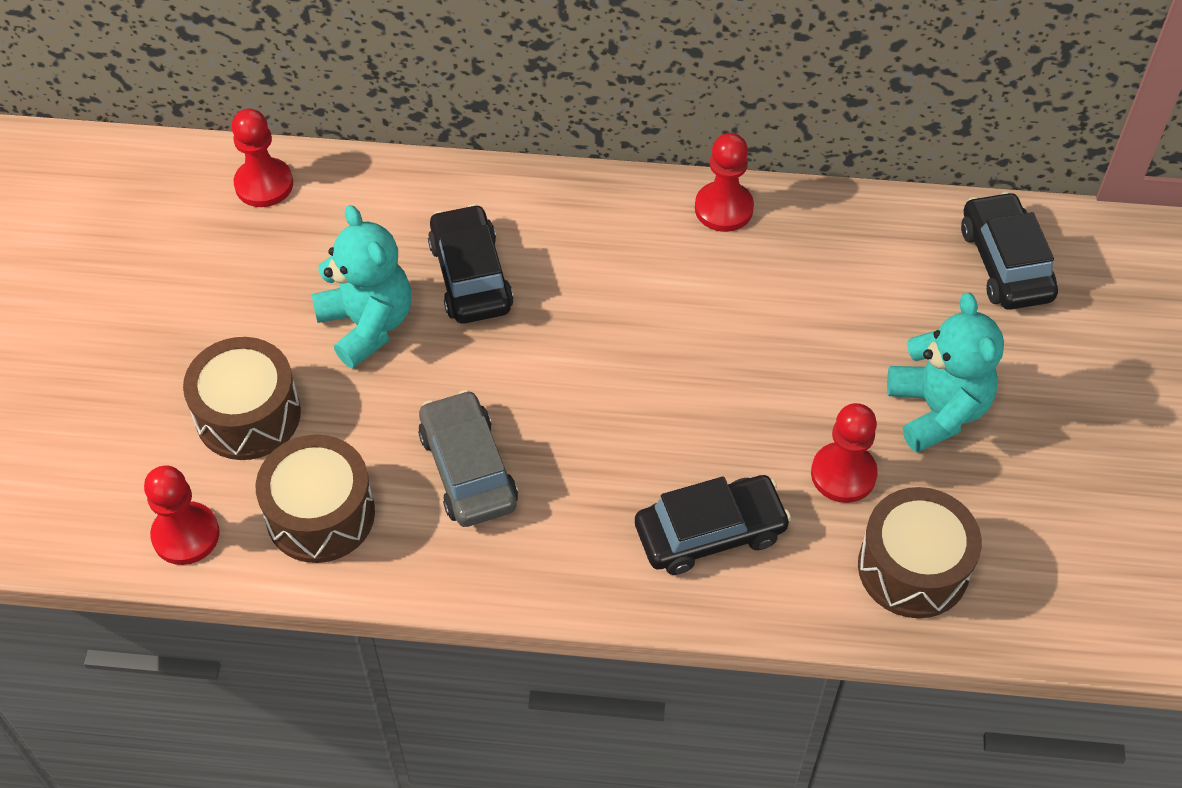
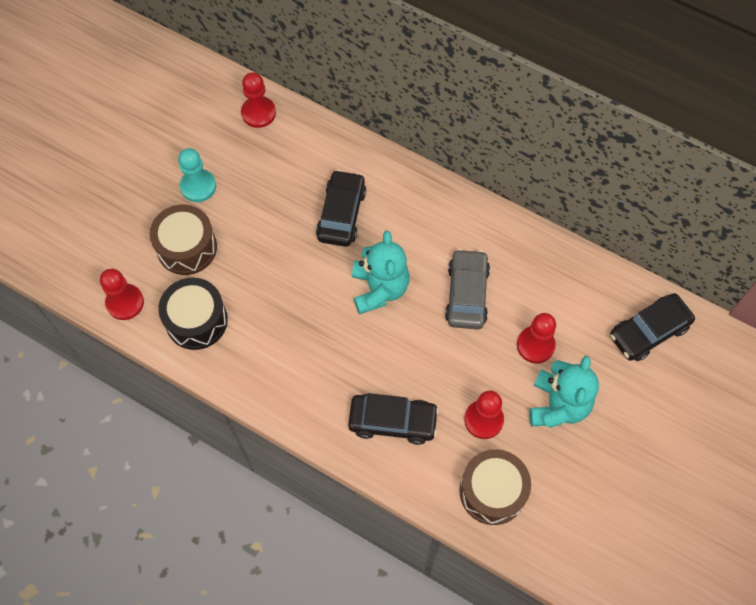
camera: 25 degrees right, 10 degrees up
(220, 321) = (198, 186): none -> turquoise pawn
(320, 514) = (196, 320): brown drum -> black drum
(367, 324) = (272, 220): turquoise teddy bear -> turquoise teddy bear (379, 289)
(468, 469) = (284, 328): grey car -> grey car (466, 294)
(723, 208) = (503, 230): red pawn -> red pawn (535, 345)
(1005, 263) = (649, 331): black car -> black car turned 135 degrees counterclockwise

